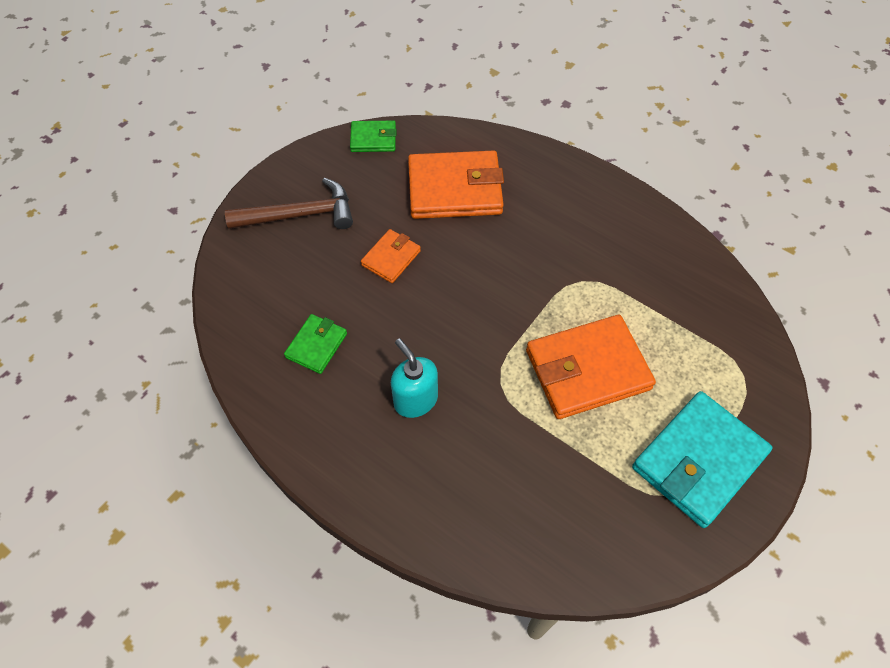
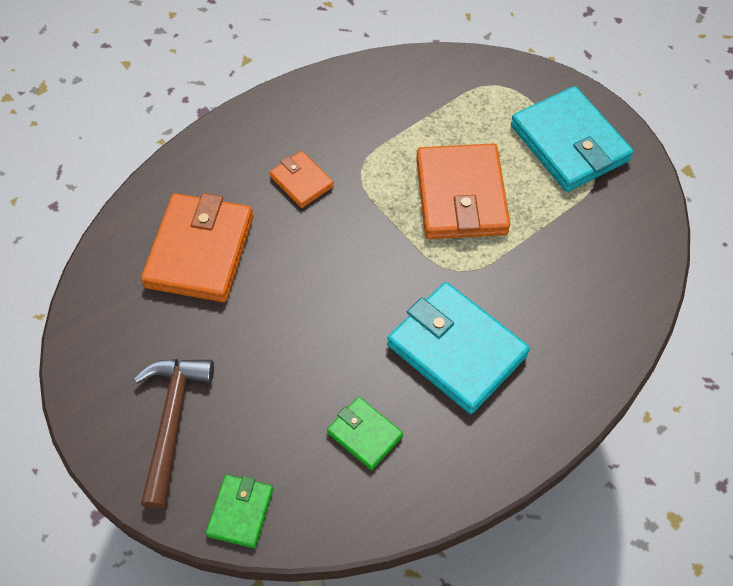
camera: 75 degrees left, 0 degrees up
(373, 139) = (86, 318): green wallet -> green wallet (240, 512)
(391, 258) = (272, 335): orange wallet -> orange wallet (301, 181)
(415, 400) = (456, 350): turquoise soap dispenser -> turquoise wallet

